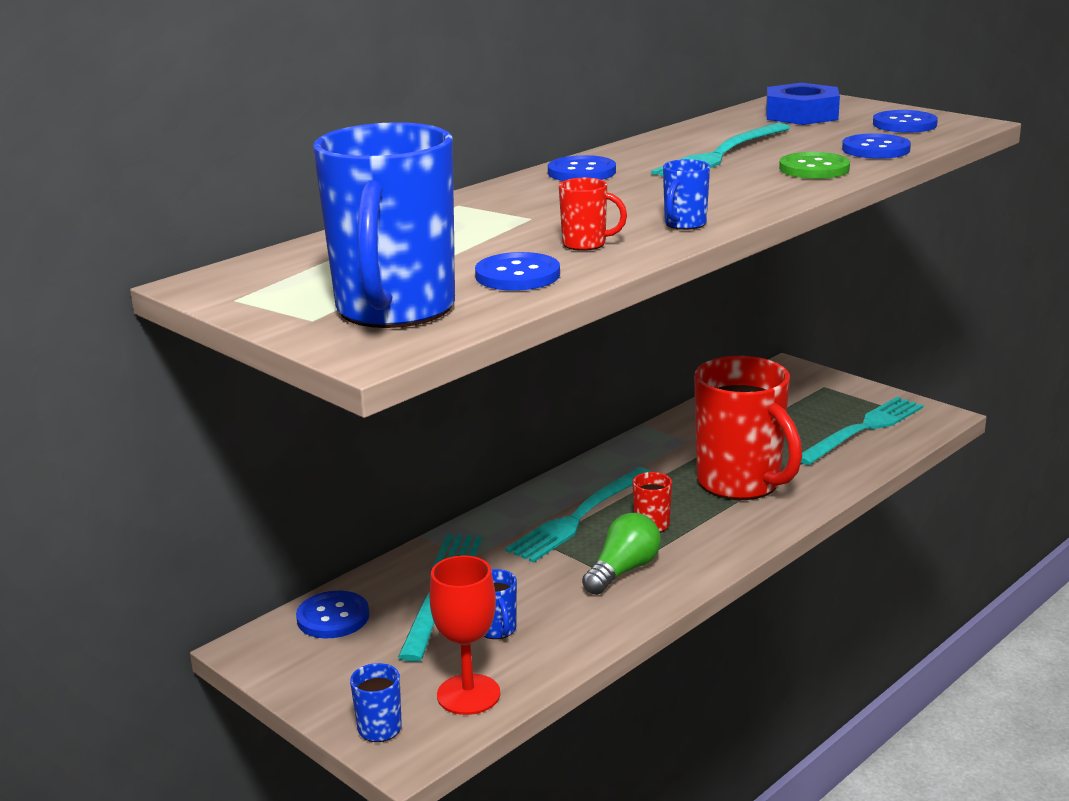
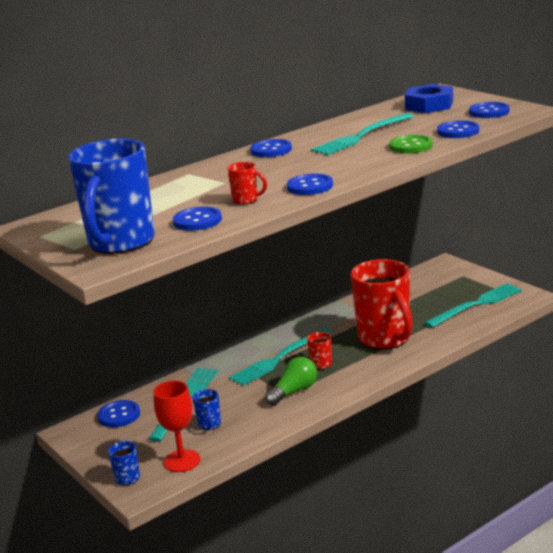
camera: 10 degrees right, 0 degrees up
(684, 224) = (310, 186): blue mug -> blue button

